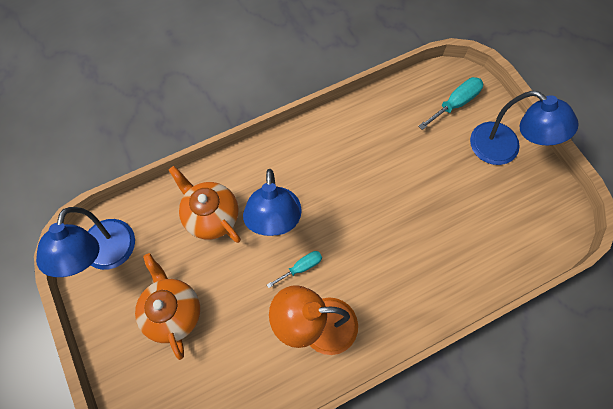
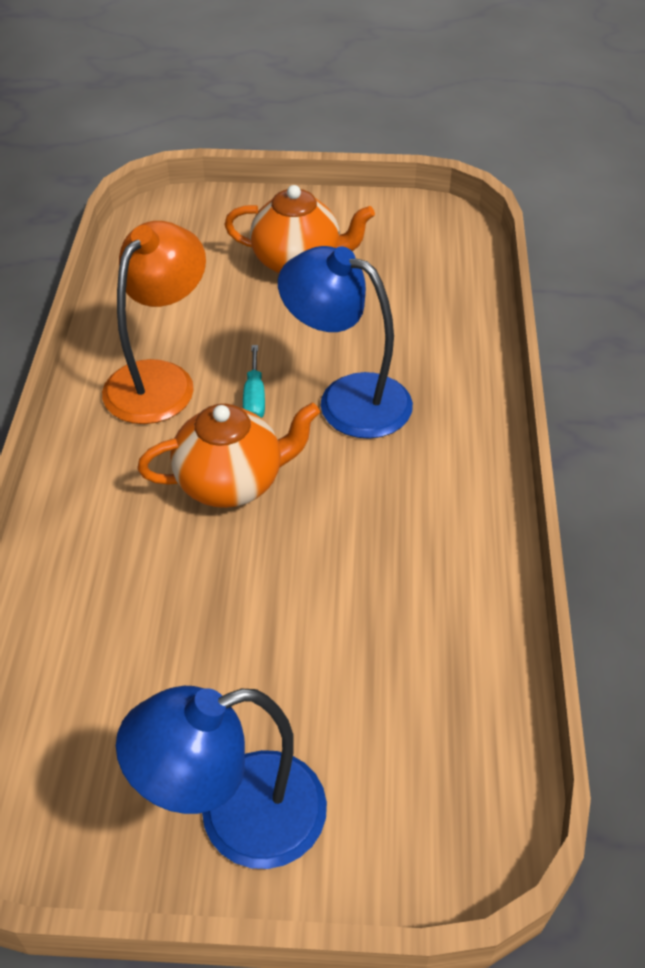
camera: 120 degrees right, 20 degrees down
(105, 256) = (422, 230): blue lamp -> none
(211, 216) = (409, 337): orange teapot -> orange teapot (232, 482)
(455, 103) = (408, 794): turquoise screwdriver -> none

